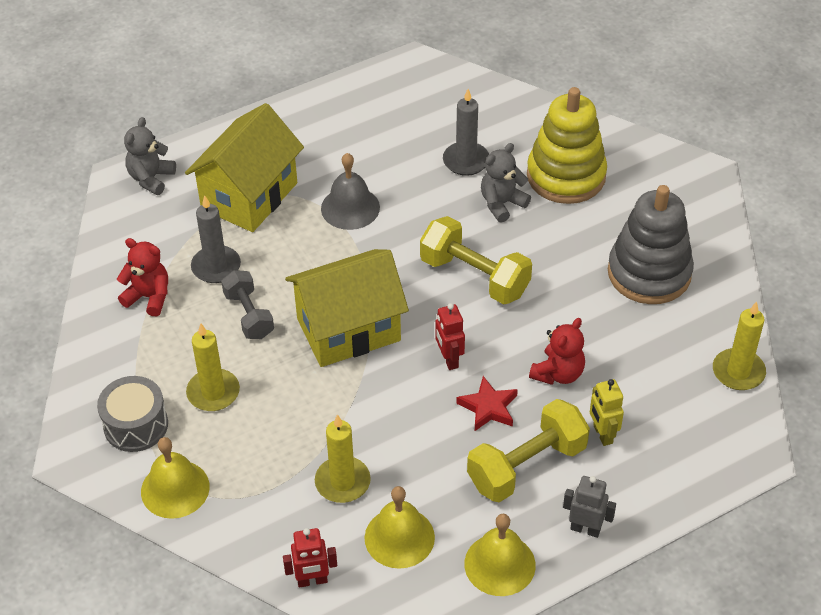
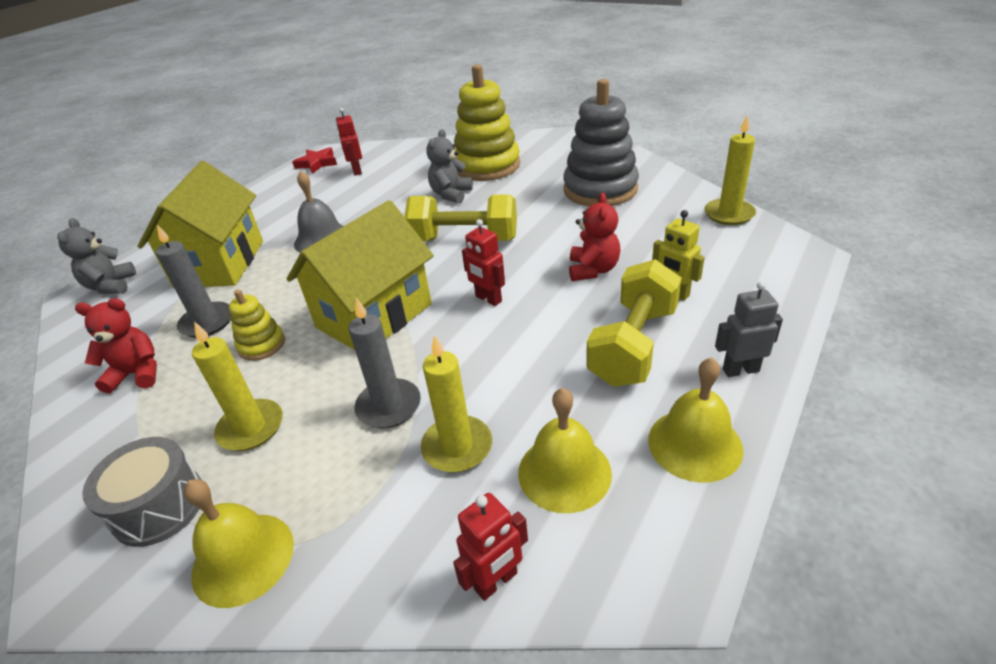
camera: 25 degrees left, 10 degrees down
(249, 315) = (261, 345): grey dumbbell -> yellow stacking toy
(431, 114) = (356, 171): none -> red robot
(466, 161) = (403, 183): grey candle -> grey candle (389, 406)
(488, 407) = (555, 317): red star -> red star (317, 163)

